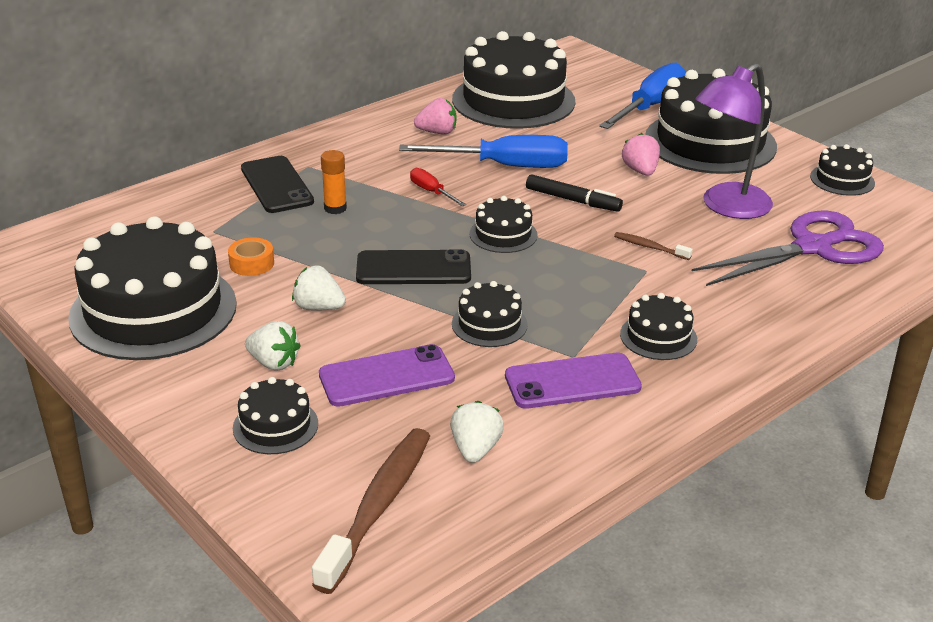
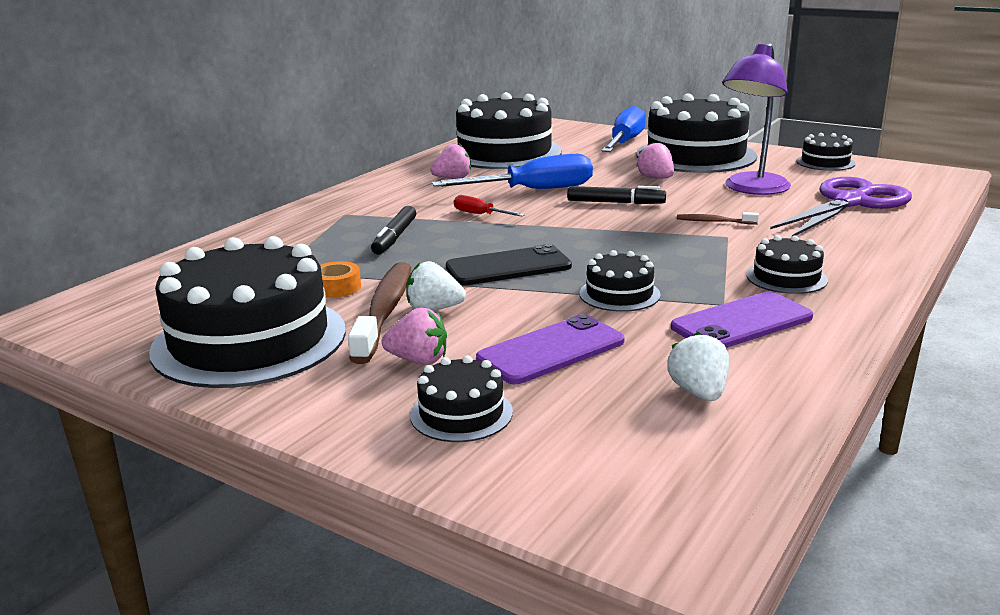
camera: 15 degrees left, 10 degrees down
(274, 363) = (418, 360): white strawberry -> pink strawberry
(277, 185) = (323, 230): black phone -> none
(335, 208) = (394, 237): orange glue stick -> black marker
(378, 506) = (640, 464): brown toothbrush -> brown toothbrush (385, 311)
(503, 234) = (573, 232): black cake -> none

